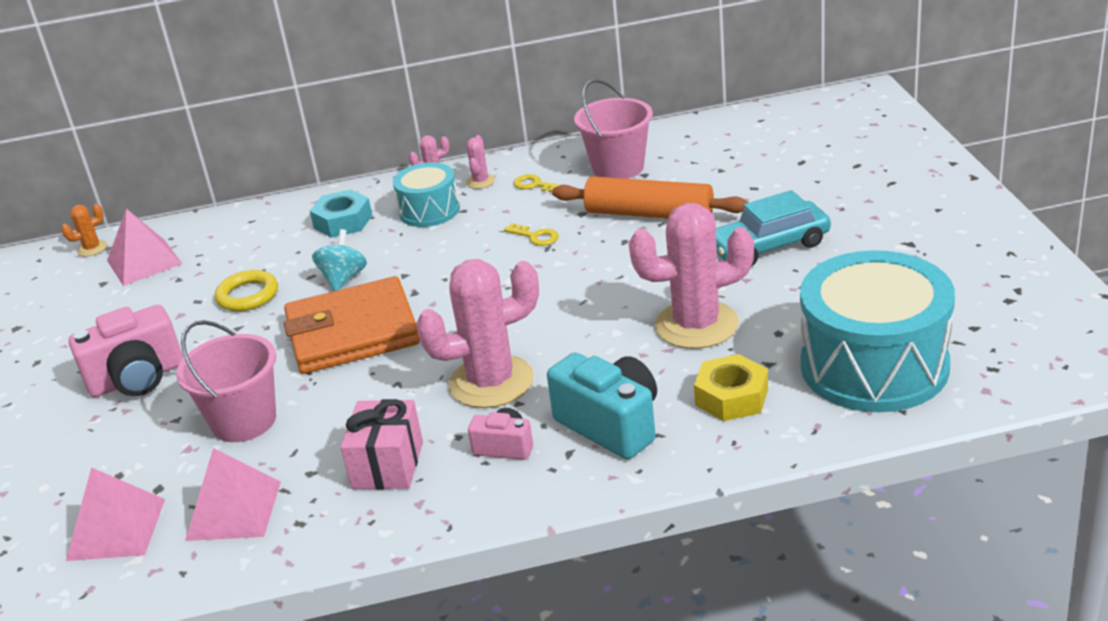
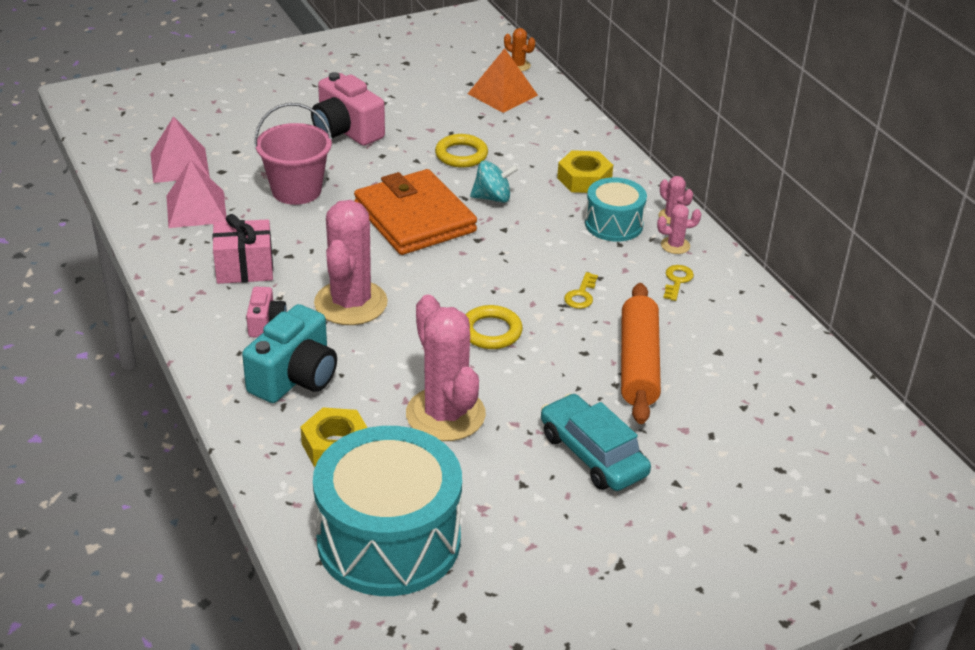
camera: 70 degrees right, 5 degrees up
(144, 262) = (502, 94): pink pyramid -> orange pyramid
(343, 222) = (584, 179): turquoise nut -> yellow nut
(491, 382) = (351, 303): pink cactus -> pink cactus turned 45 degrees clockwise
(574, 291) = (491, 331): none -> yellow ring
(618, 167) = (727, 331): pink bucket -> none

